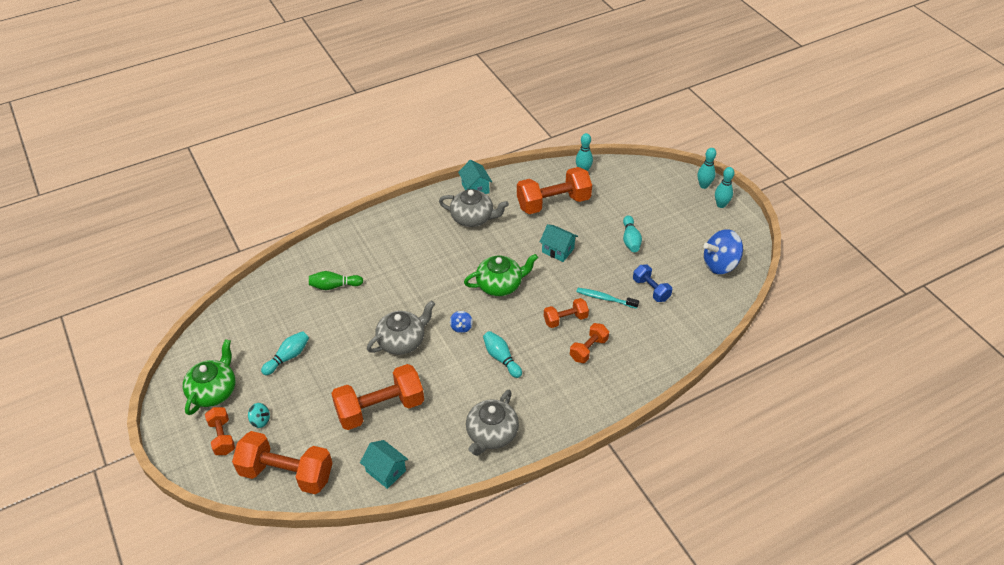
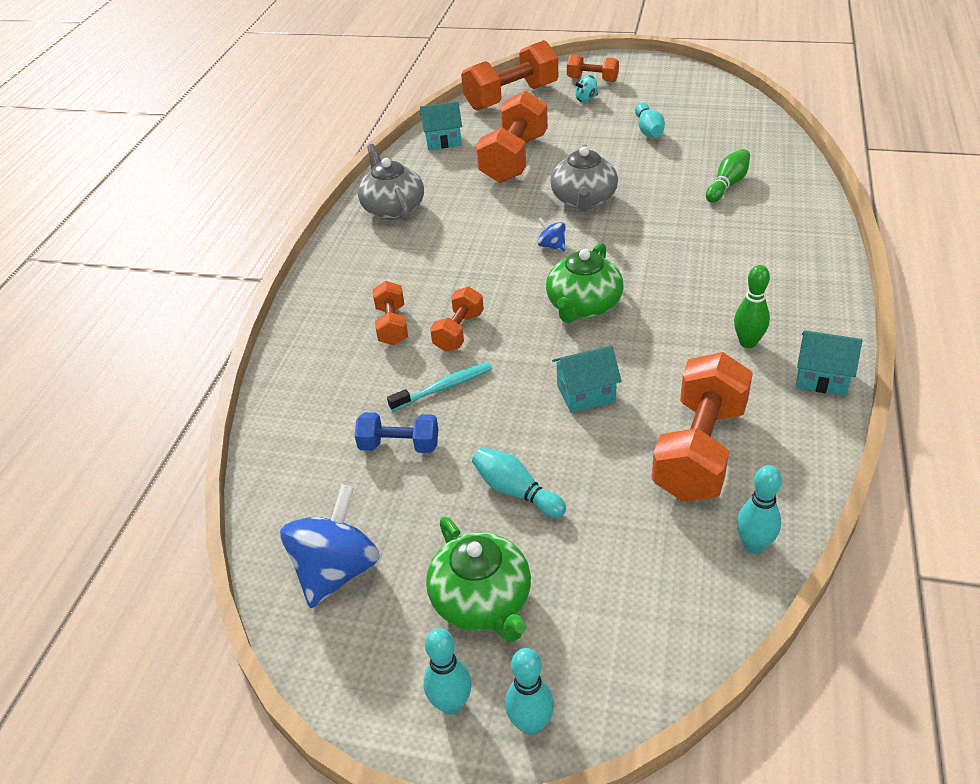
camera: 135 degrees right, 5 degrees down
(213, 391) = (653, 86): green teapot -> green teapot (482, 601)
(473, 218) = (748, 342): grey teapot -> green bowling pin
(501, 358) = (471, 254): turquoise bowling pin -> none

